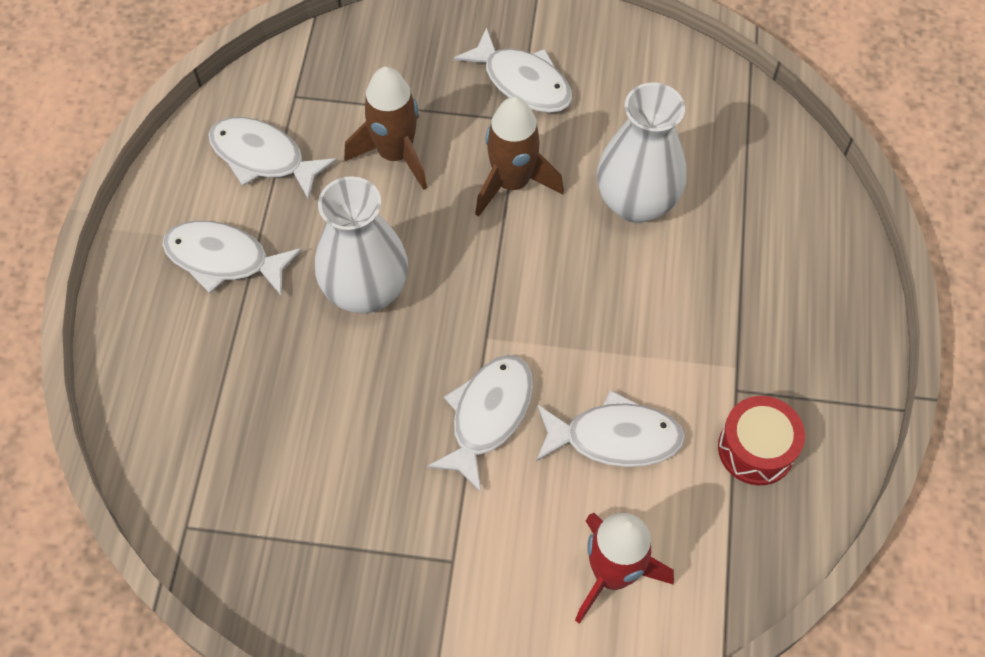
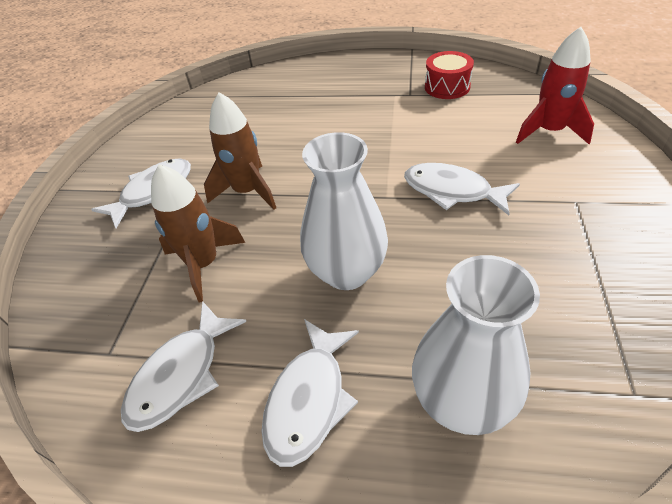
camera: 85 degrees left, 15 degrees down
(615, 437) = (454, 135): white fish -> none
(636, 202) = (274, 134): white vase -> white vase (461, 401)

